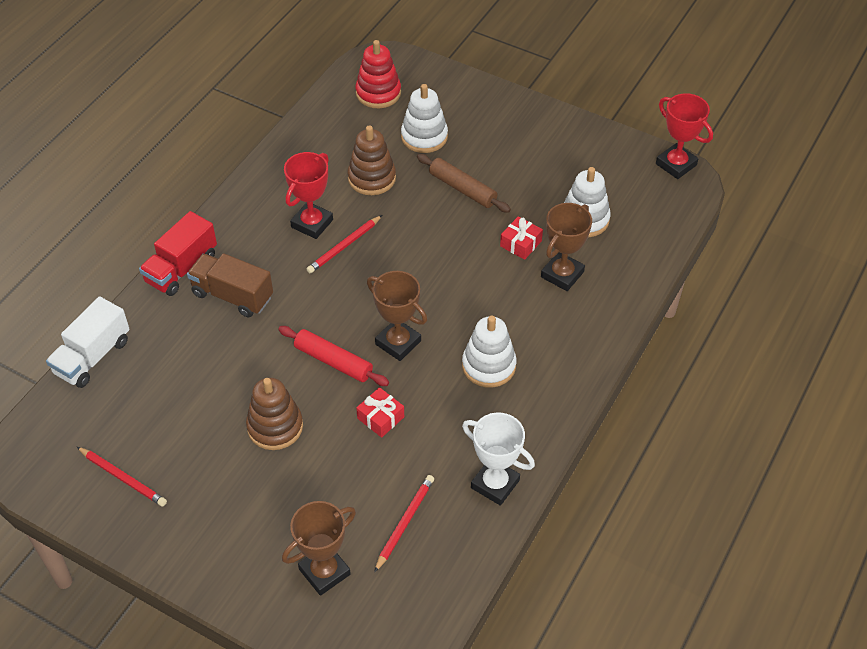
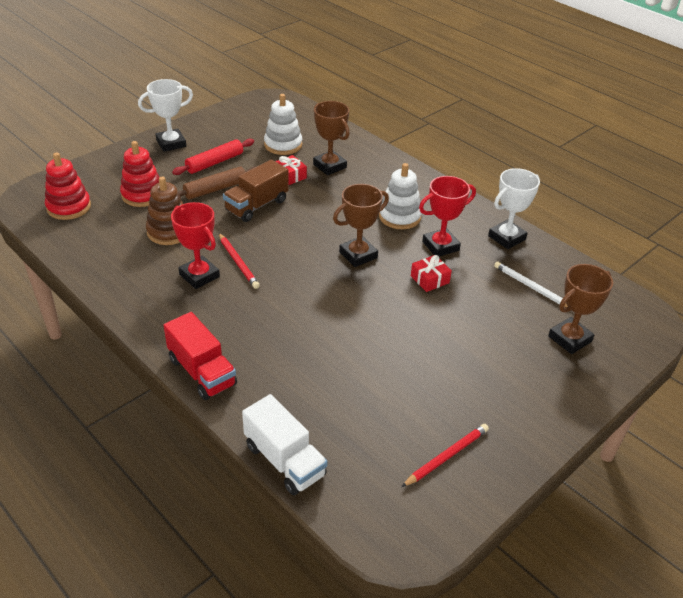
camera: 75 degrees left, 10 degrees down
(232, 296) = (257, 341): brown truck -> brown truck (257, 205)
(275, 427) = (419, 341): brown stacking toy -> none
(324, 572) = (569, 339): brown trophy -> brown trophy turned 75 degrees clockwise
(333, 361) = (362, 293): red rolling pin -> red rolling pin (215, 163)
(404, 523) = (532, 287): red pencil -> white pencil
(424, 137) = (142, 195): white stacking toy -> red stacking toy
(532, 124) = (171, 143): none -> white trophy
(676, 164) = (256, 99): red trophy -> red trophy (440, 246)

